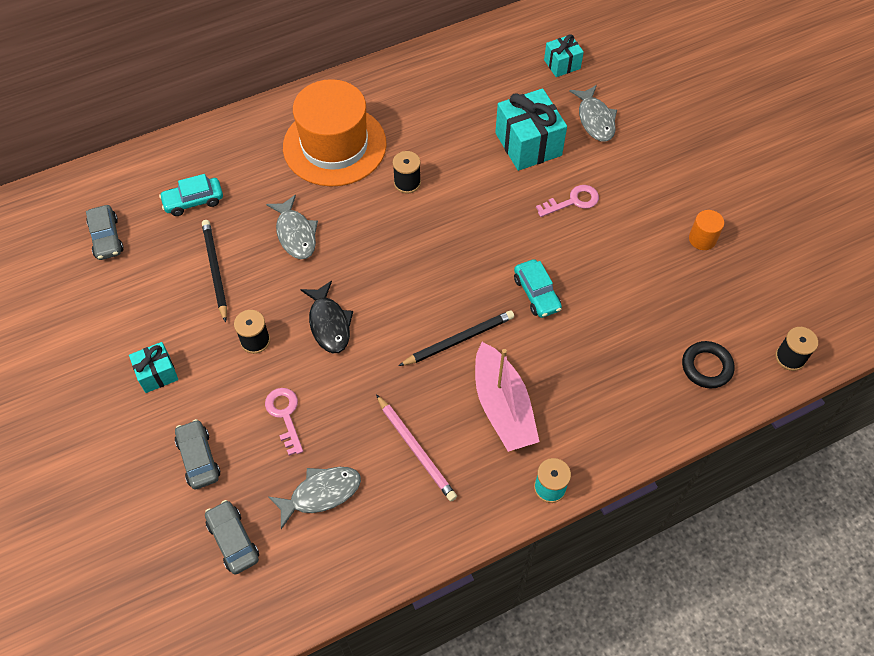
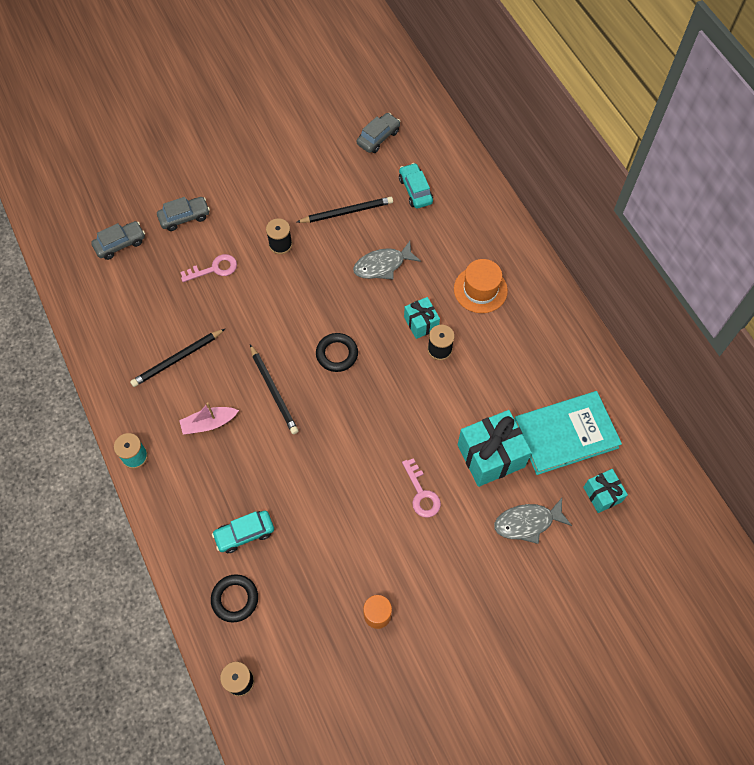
camera: 90 degrees right, 5 degrees up
(106, 238) = (378, 137): grey car -> grey car turned 150 degrees clockwise
(157, 374) = (255, 184): turquoise gift -> turquoise gift (421, 323)
(321, 493) = (148, 296): grey fish -> none
(329, 324) = (293, 294): black fish -> none
(334, 145) = (480, 289): orange hat -> orange hat, size x0.57
(411, 277) = (337, 354): none -> black ring
(416, 449) = (177, 359): pink pencil -> black pencil
(502, 86) = (565, 434): none -> turquoise book
(502, 407) = (209, 423): pink boat -> pink boat, size x0.59
(536, 293) = (318, 455): turquoise car -> turquoise car (244, 534)

